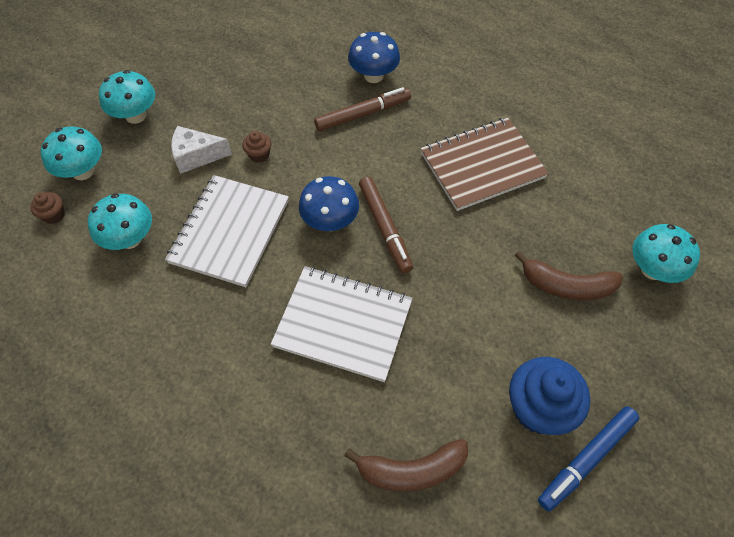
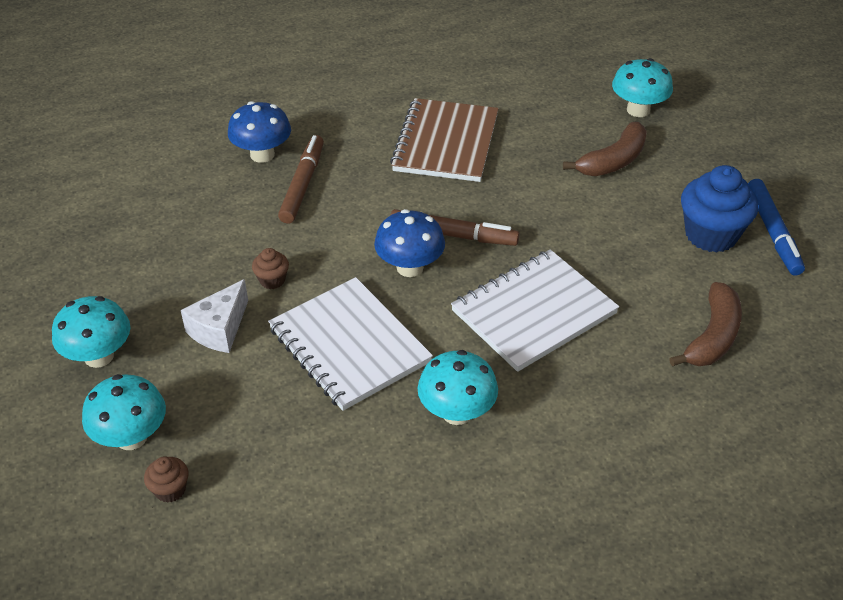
camera: 55 degrees left, 15 degrees down
(130, 239) = (277, 431): turquoise mushroom -> turquoise mushroom (456, 412)

